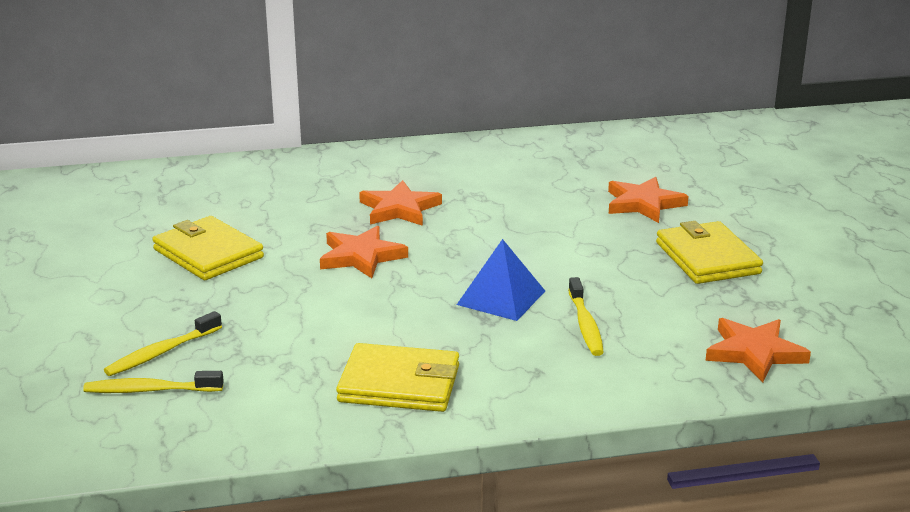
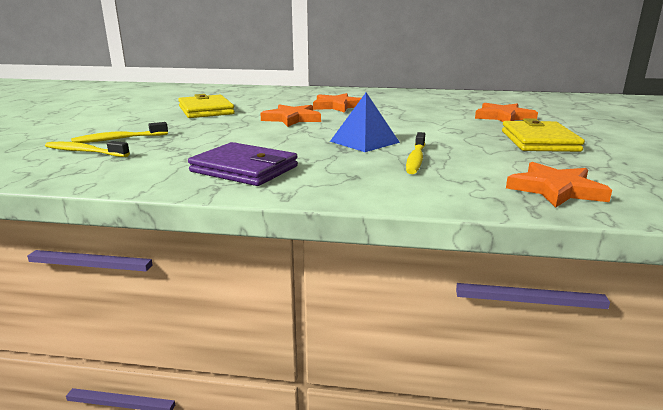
camera: 20 degrees right, 5 degrees down
(399, 384) = (244, 169): yellow wallet -> purple wallet

